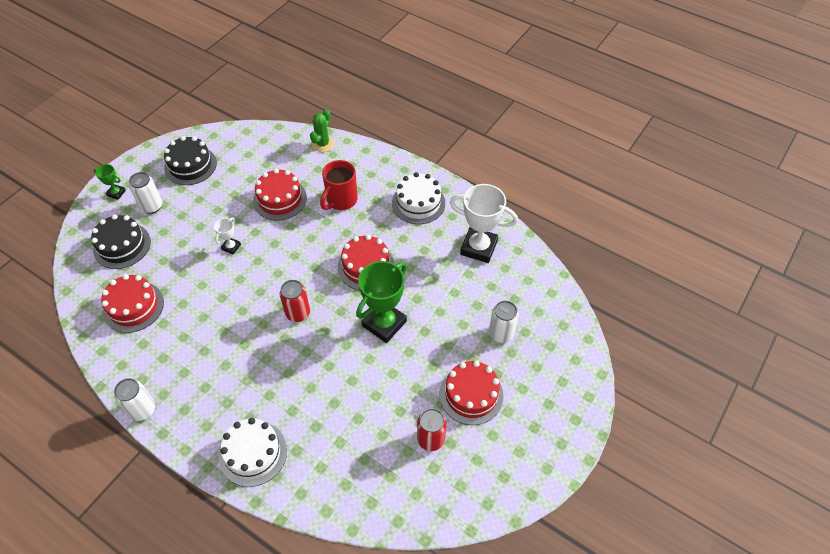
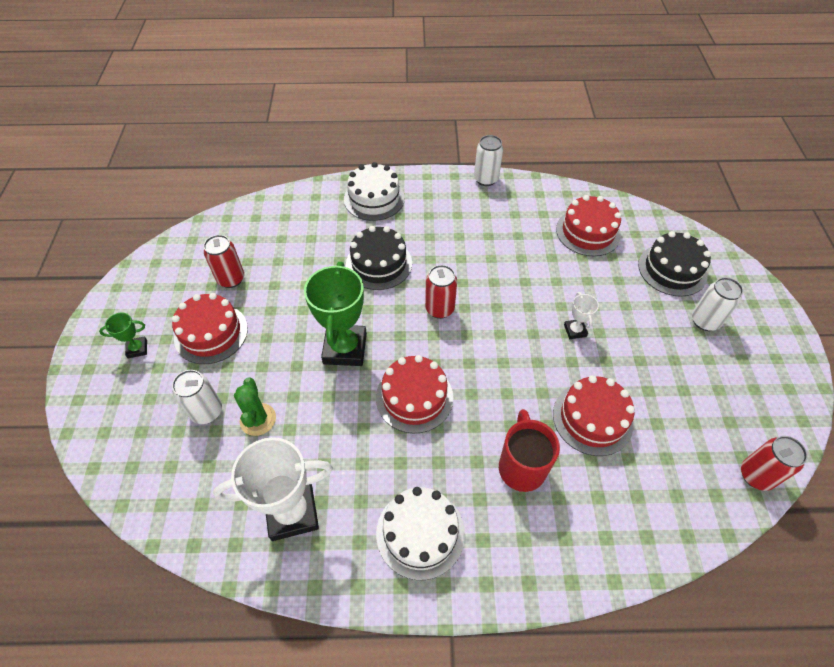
camera: 145 degrees right, 0 degrees up
(116, 193) = (757, 312): green trophy -> green trophy (137, 349)
(190, 165) = (741, 394): black cake -> black cake (379, 264)
(235, 135) = (756, 475): none -> red can
(323, 144) = (638, 547): green cactus -> green cactus (258, 419)

